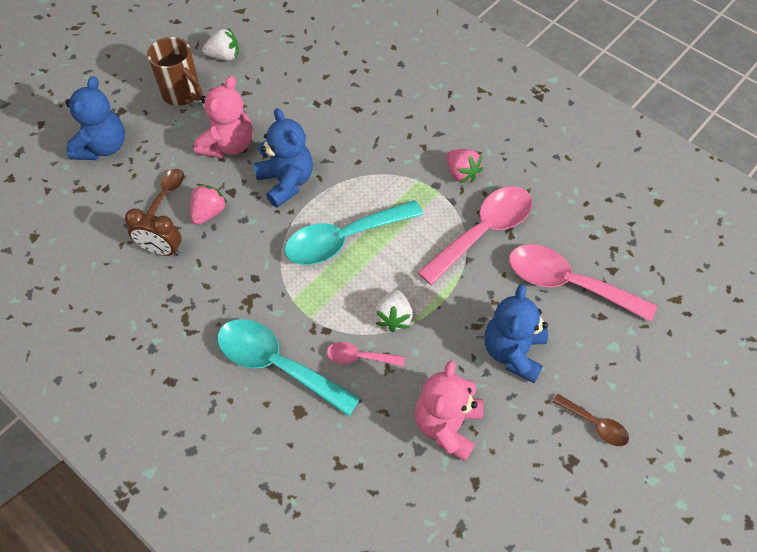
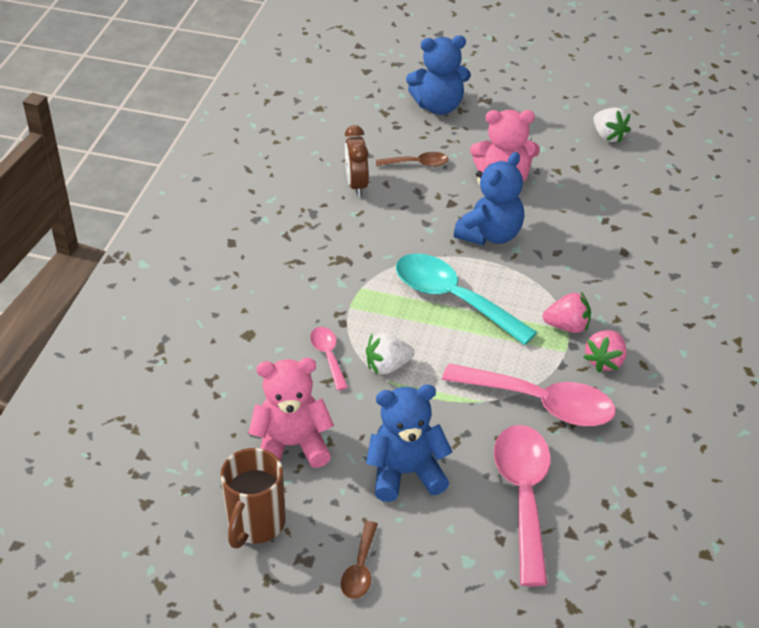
camera: 65 degrees right, 15 degrees down
(182, 93) = (539, 128): brown mug -> brown mug (255, 524)
(208, 212) = (417, 198): pink strawberry -> pink strawberry (567, 326)
(277, 365) = (287, 303): turquoise spoon -> none

